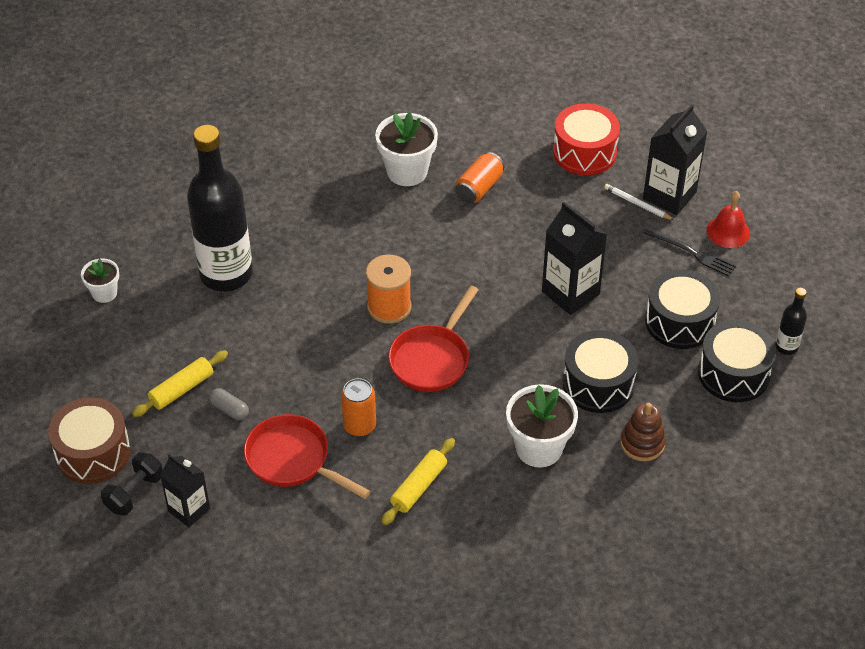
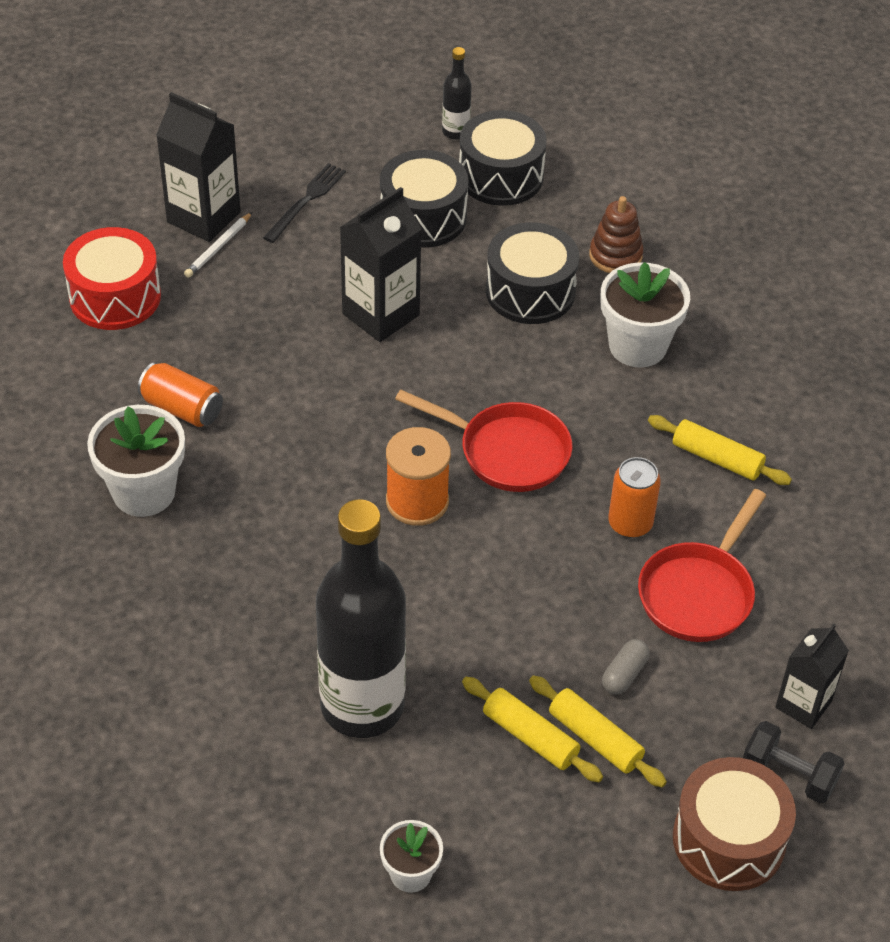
camera: 95 degrees left, 0 degrees up
(189, 355) = (530, 737): none -> yellow rolling pin
(728, 231) = (269, 168): red bell -> none

